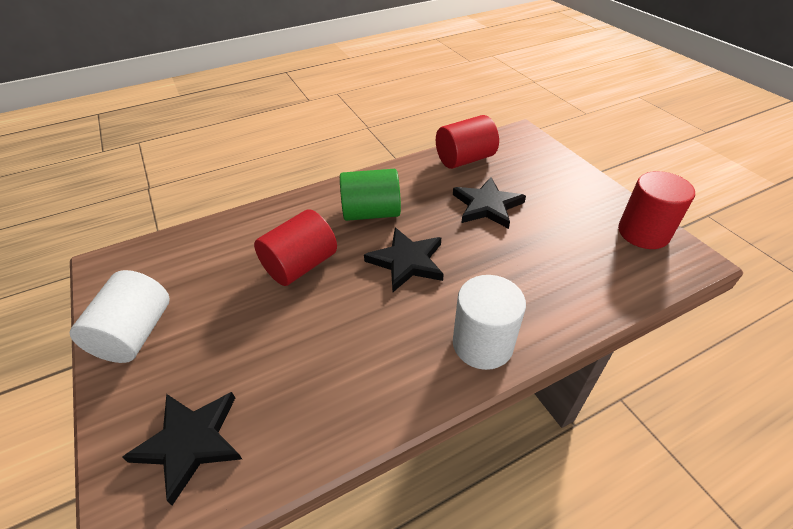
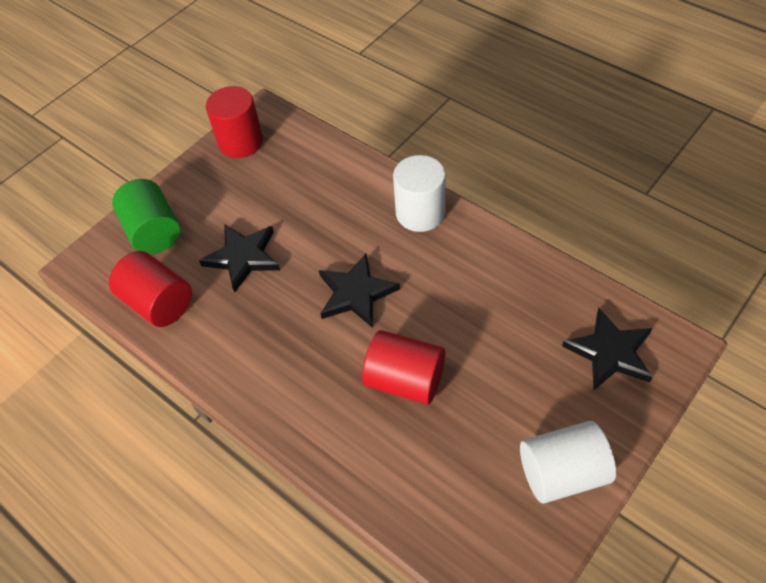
camera: 110 degrees left, 10 degrees up
(371, 213) = (296, 355): green cylinder -> green cylinder (153, 231)

